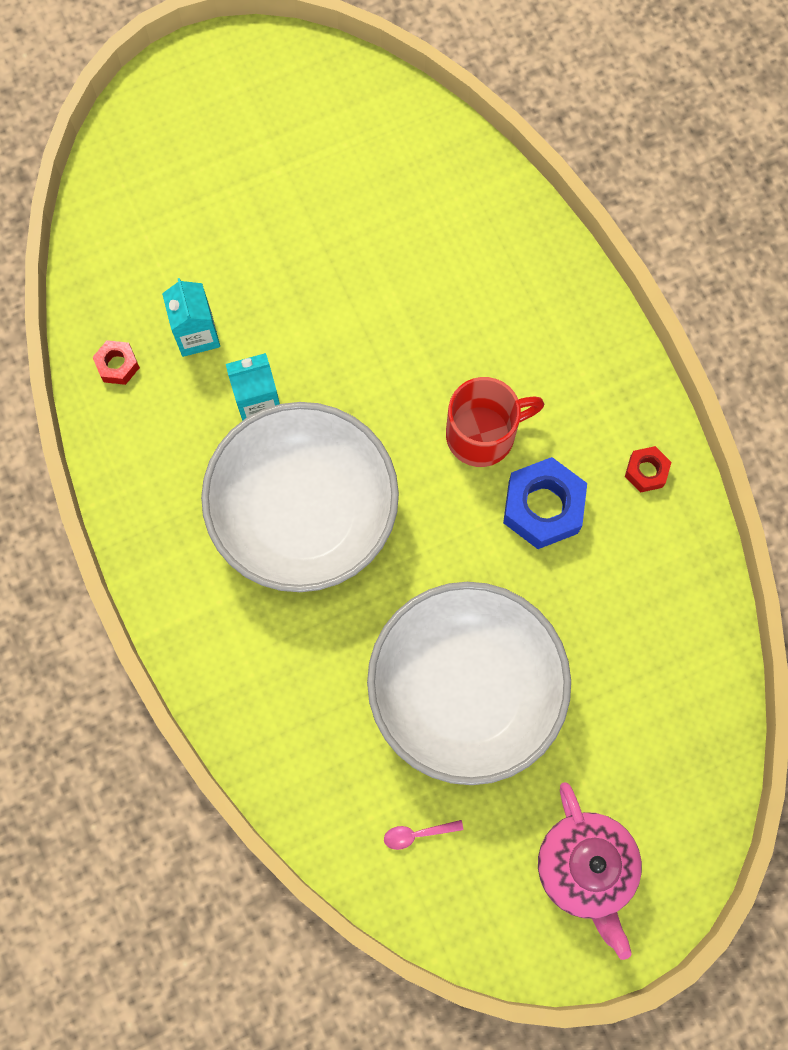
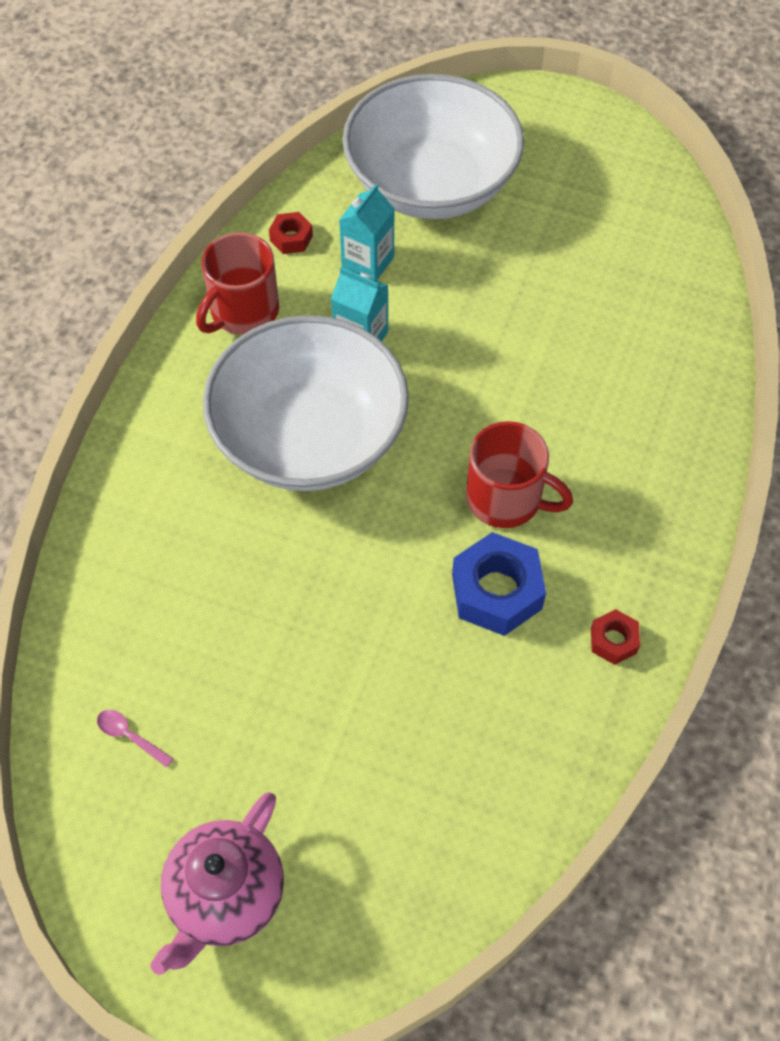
camera: 45 degrees right, 15 degrees down
(149, 459) = (243, 311): none -> red mug
(465, 690) = (285, 667): white bowl -> white bowl (431, 184)

